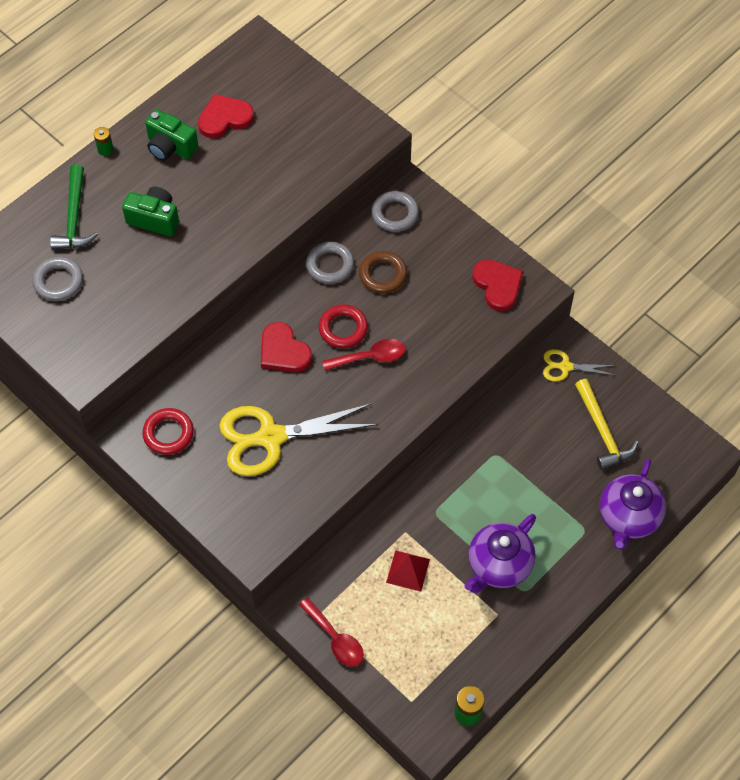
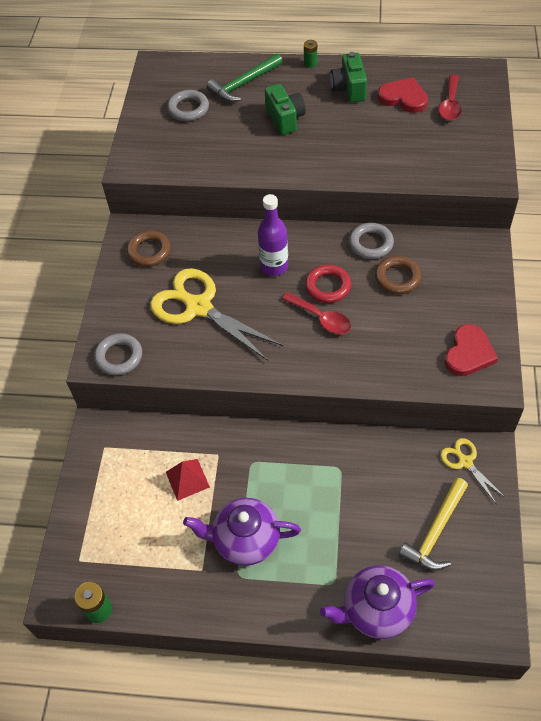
camera: 55 degrees right, 5 degrees down
(168, 433) = (149, 251): red ring -> brown ring
(283, 351) = (274, 266): red heart -> purple bottle
(335, 639) = (93, 472): red spoon -> red spoon (450, 104)
(395, 214) = (455, 250): grey ring -> grey ring (119, 357)

